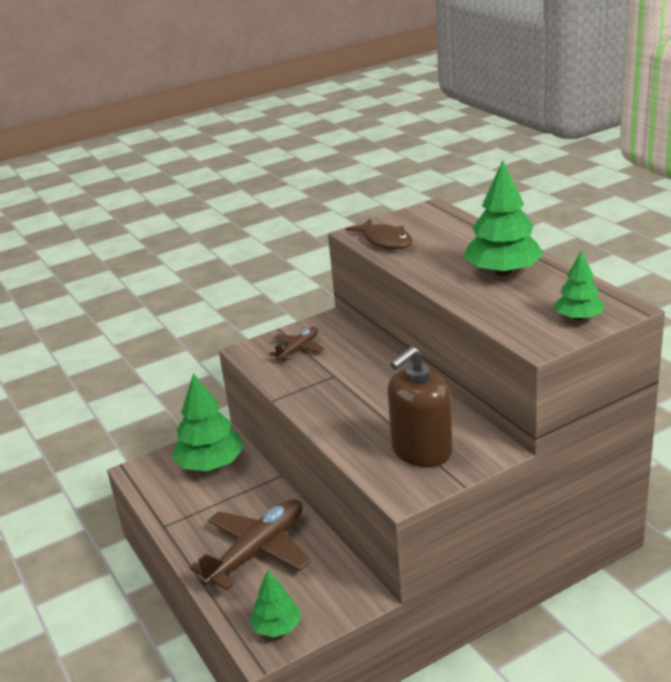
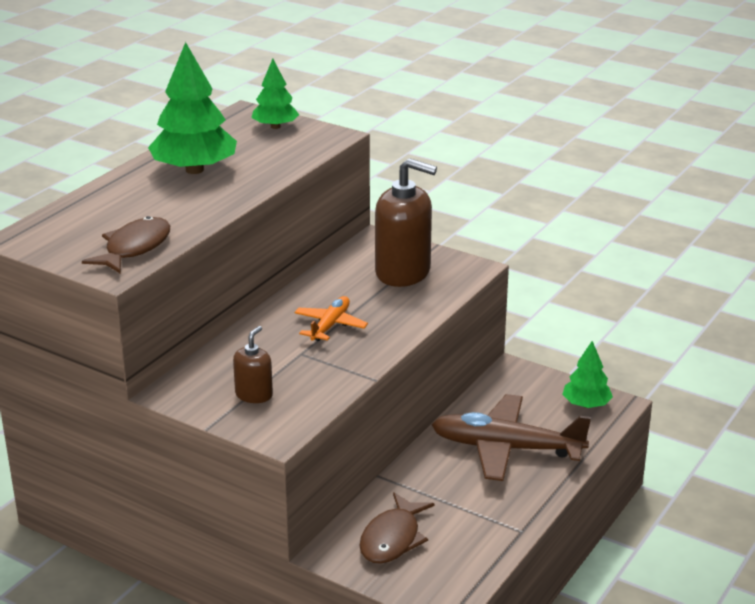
camera: 120 degrees left, 0 degrees up
(211, 464) = (392, 538): green tree -> brown fish
(298, 349) = (254, 395): brown plane -> brown soap dispenser
(361, 395) = (330, 325): none -> orange plane

